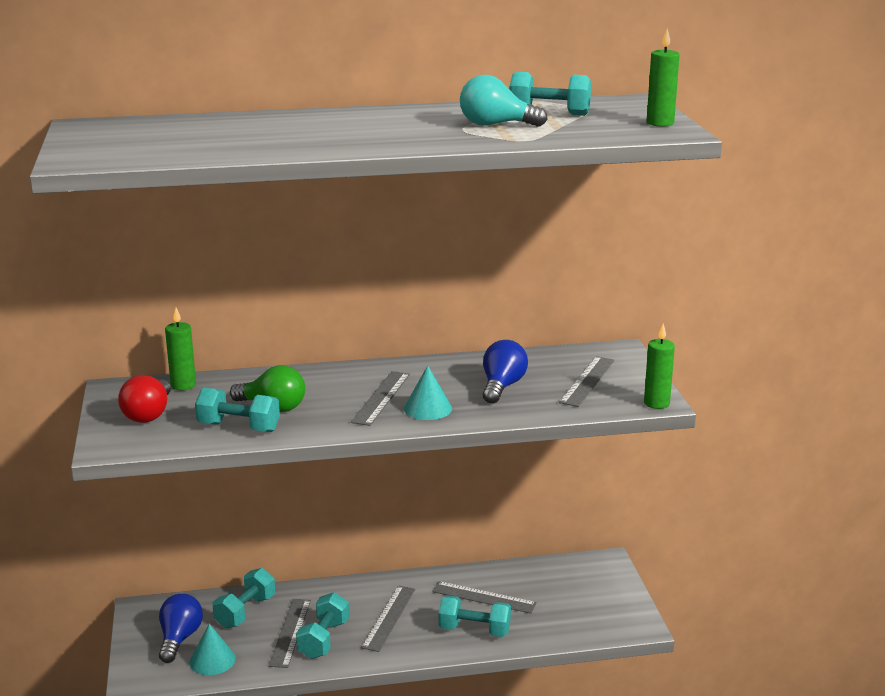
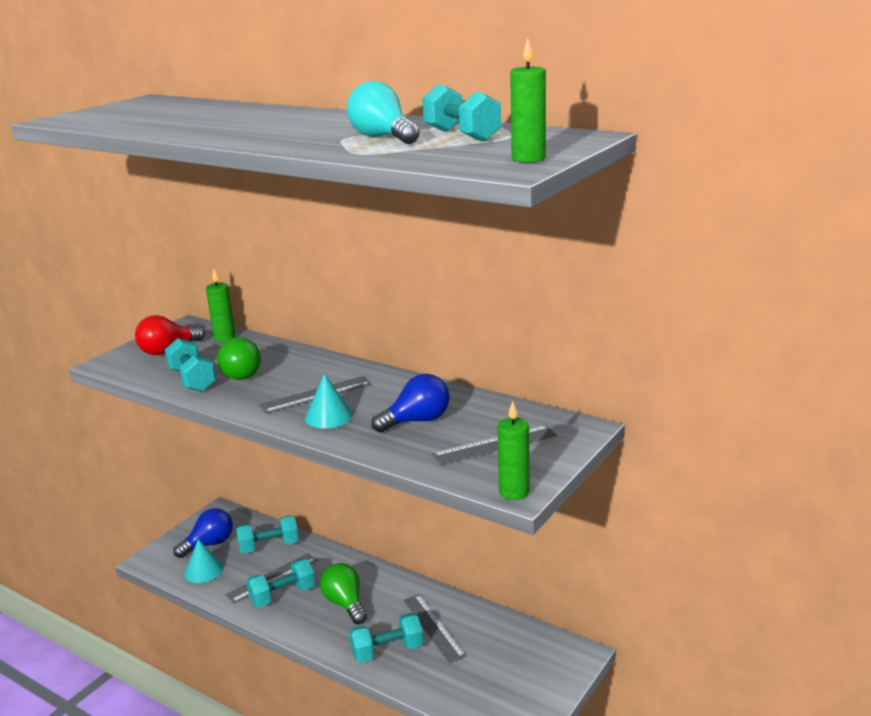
camera: 45 degrees right, 0 degrees up
(389, 618) = (345, 604): grey ruler -> green light bulb
(474, 630) = (387, 651): turquoise dumbbell -> turquoise dumbbell turned 75 degrees counterclockwise

